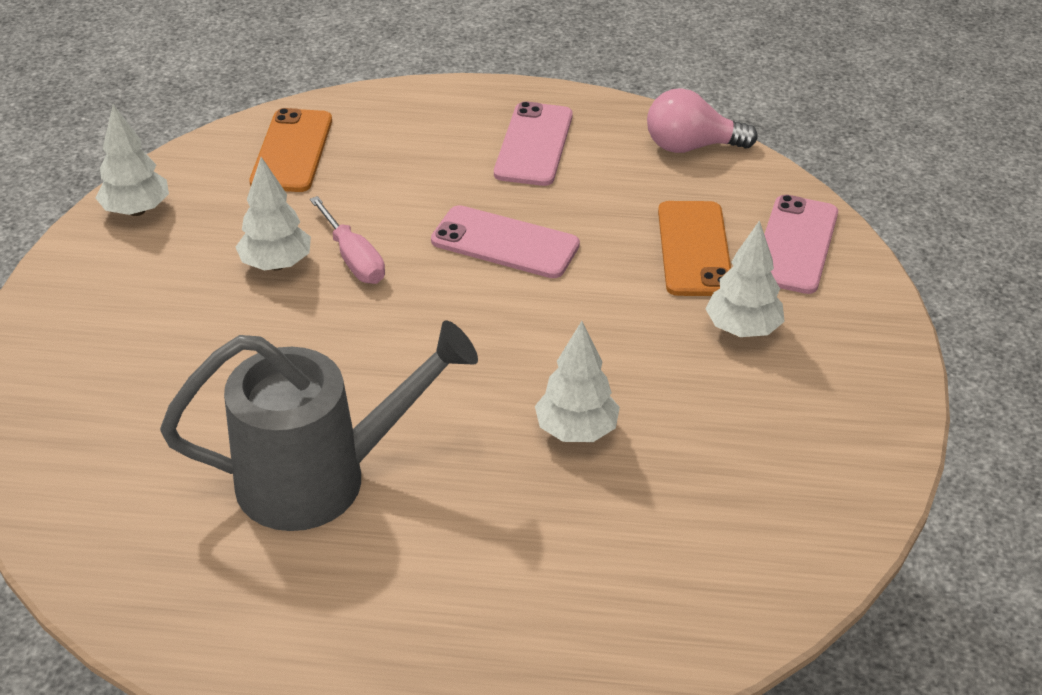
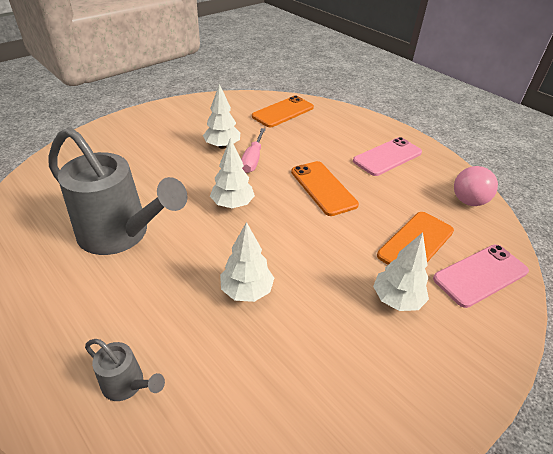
camera: 40 degrees right, 0 degrees up
(136, 210) = (203, 105): white tree -> white tree (232, 204)
(505, 243) = (323, 188): pink phone -> orange phone
(579, 609) = (127, 385): none -> grey watering can
(691, 146) = (469, 196): pink light bulb -> pink light bulb turned 105 degrees counterclockwise

